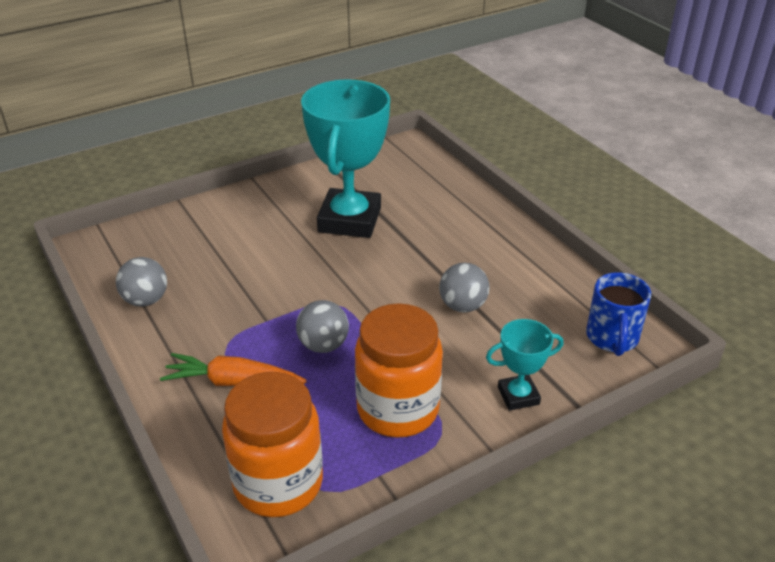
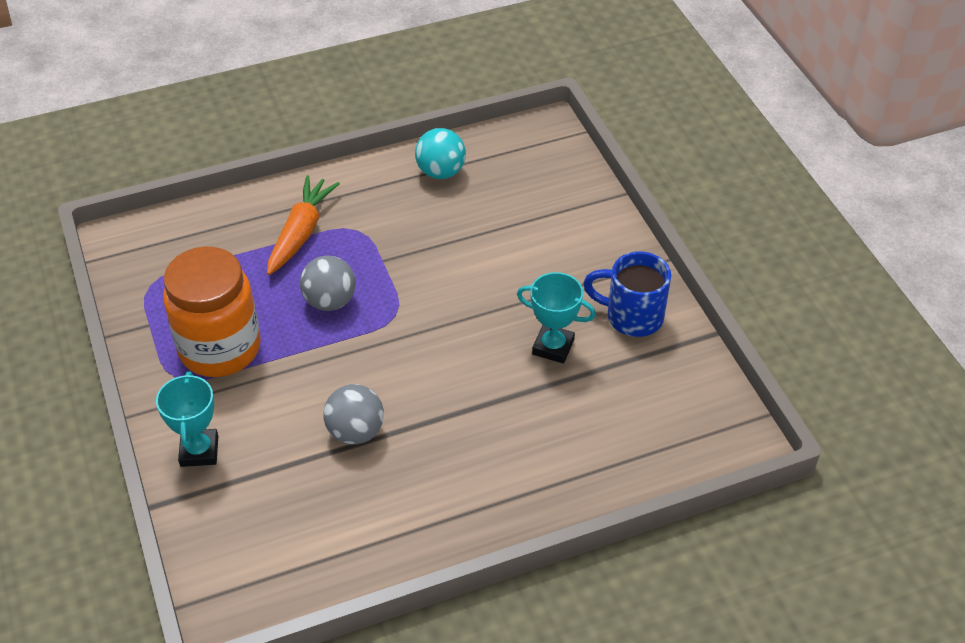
camera: 100 degrees right, 10 degrees up
(146, 300) = (441, 172): grey ball -> turquoise ball
(278, 483) = (169, 257): orange jar -> none
(349, 220) = (553, 347): turquoise trophy -> turquoise trophy, size x0.48
(612, 338) = (252, 570): blue mug -> blue mug (632, 316)

